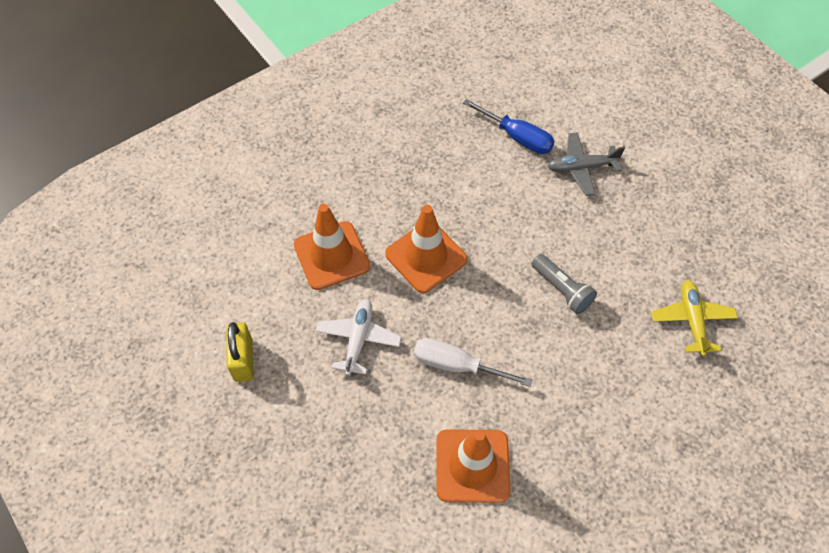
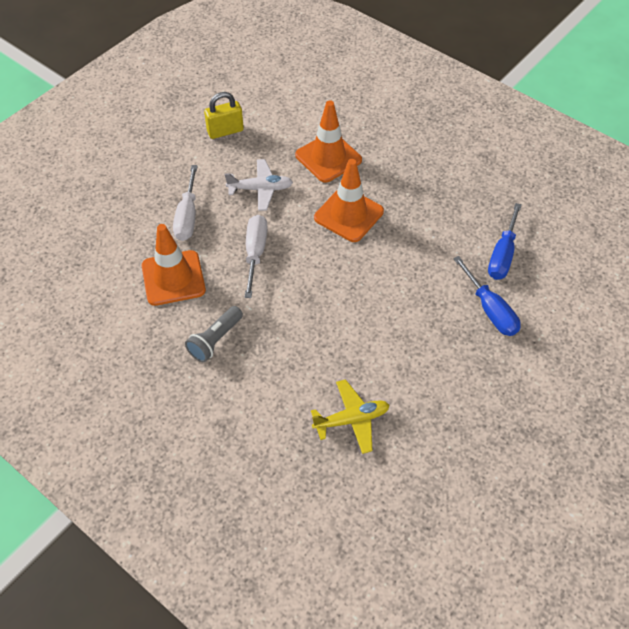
camera: 75 degrees right, 5 degrees down
(377, 432) = (187, 216): none -> white screwdriver
(562, 290) = (349, 313): grey flashlight -> grey flashlight (215, 340)
(581, 168) = (490, 309): grey plane -> blue screwdriver

